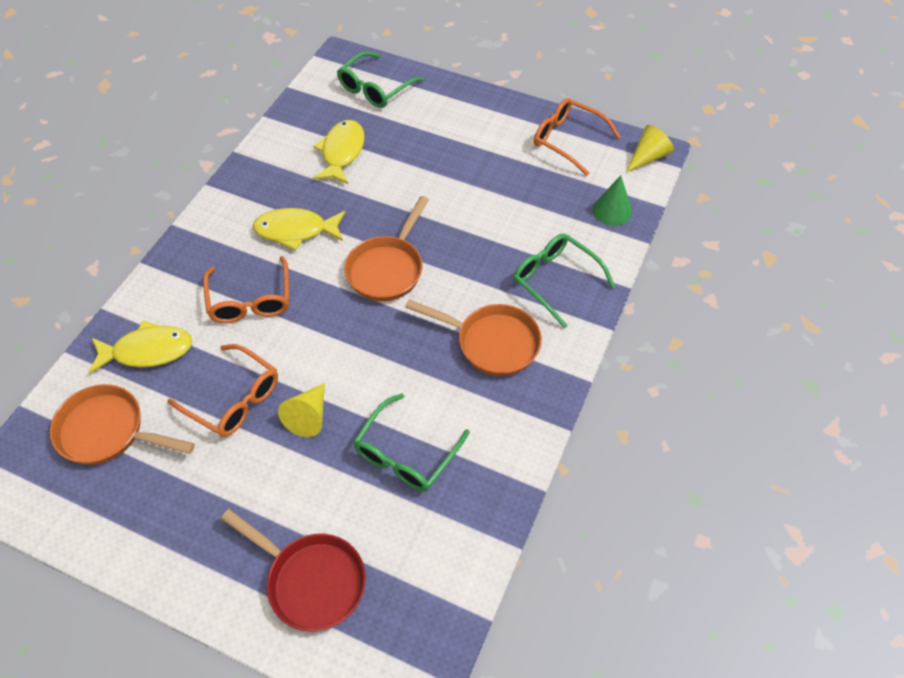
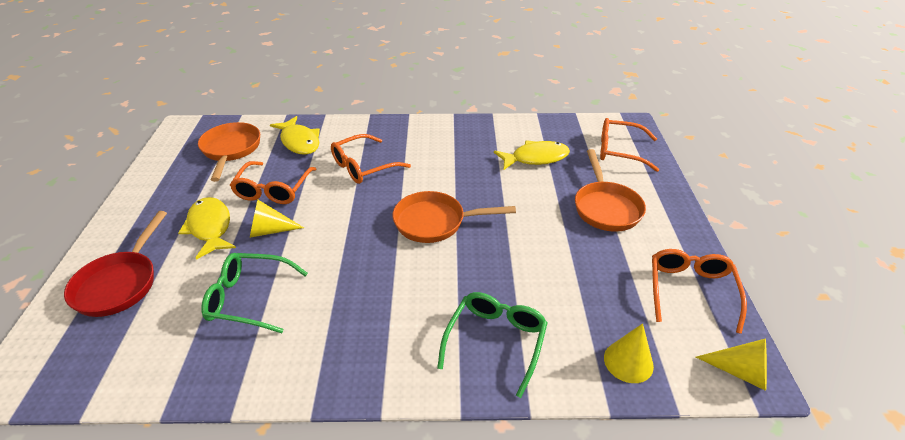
camera: 65 degrees right, 15 degrees down
(296, 231) = (440, 164): yellow fish -> yellow fish (210, 227)
(375, 88) = (619, 151): green glasses -> orange glasses
(492, 342) = (391, 316): orange pan -> orange pan (606, 207)
(612, 210) = (628, 361): green cone -> yellow cone

